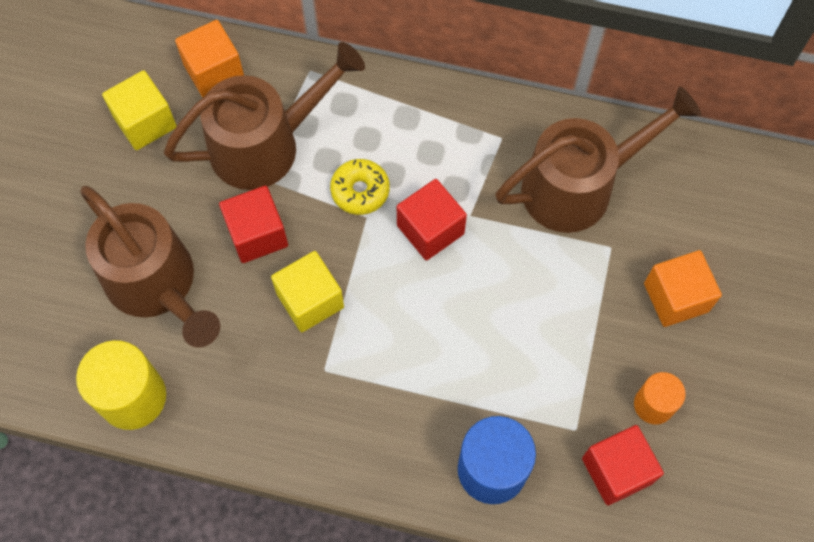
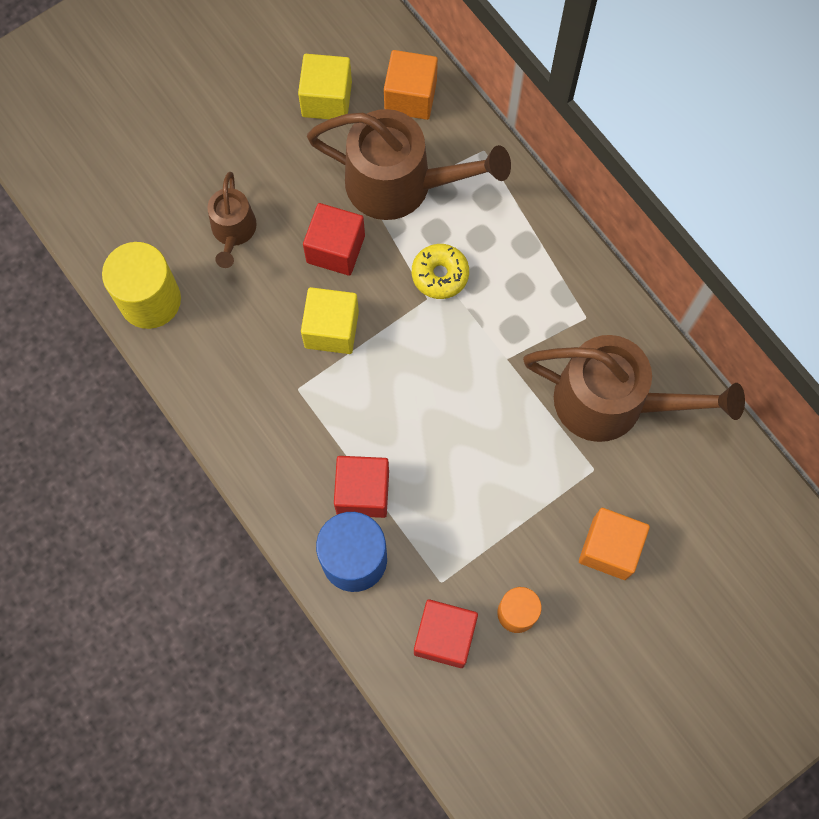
camera: 40 degrees right, 5 degrees up
(157, 285) = (233, 232): brown watering can -> brown watering can, size x0.53
(430, 230) = (466, 346): red cube -> red cube (362, 492)

